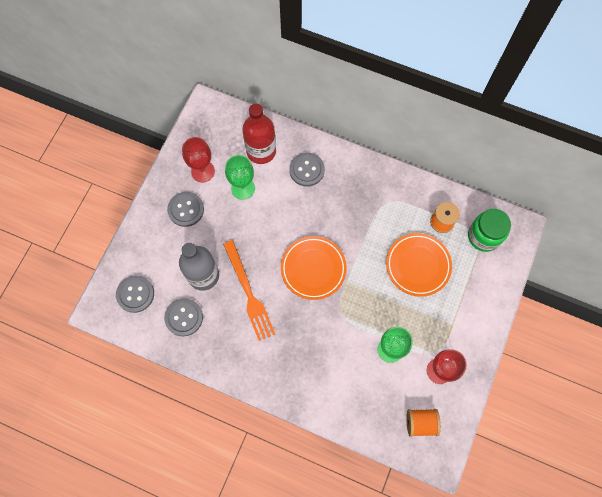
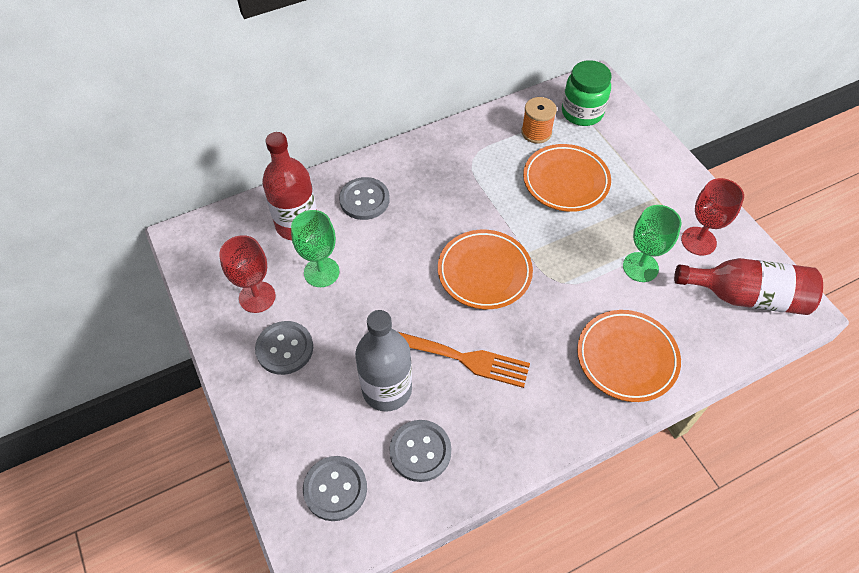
camera: 50 degrees left, 15 degrees down
(321, 381) = (626, 358): none -> orange plate
(420, 423) = (747, 296): orange spool -> red bottle

